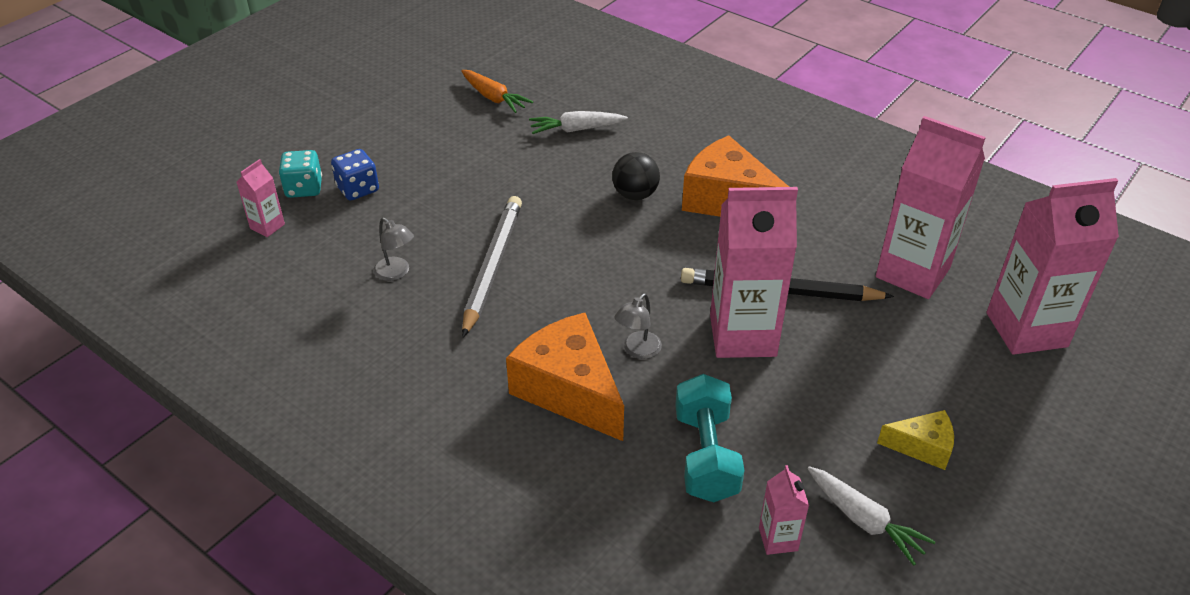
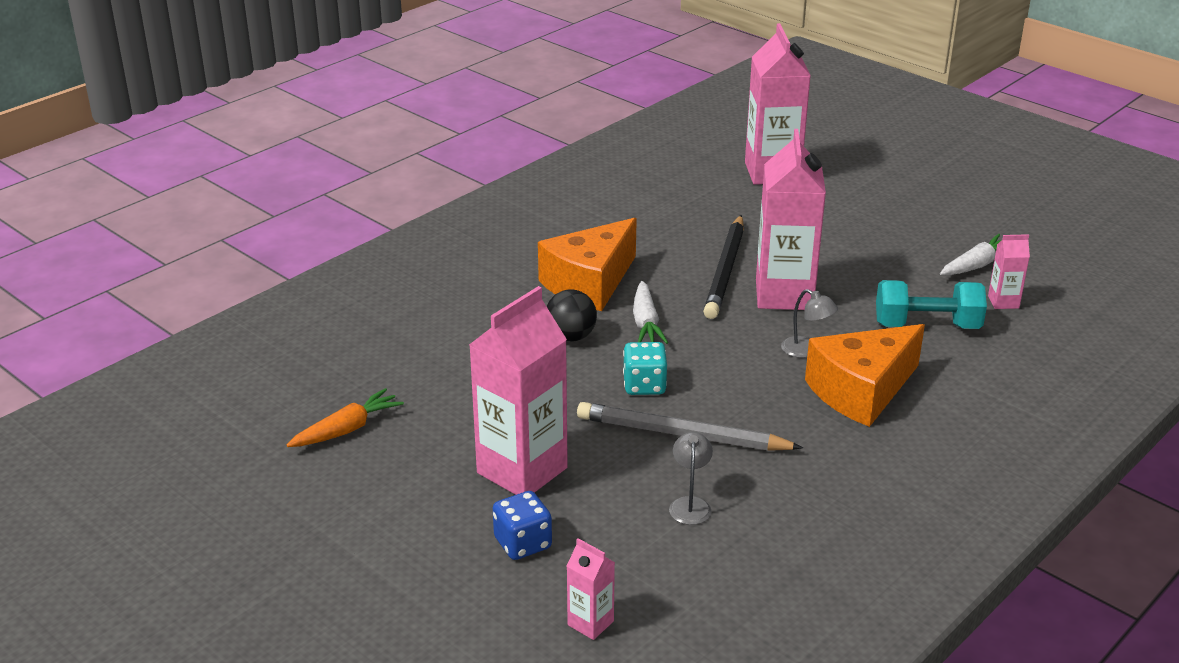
camera: 85 degrees left, 10 degrees down
(304, 188) = (512, 594): turquoise dice -> turquoise dice (644, 385)
(396, 273) = (690, 504): grey lamp -> grey lamp turned 45 degrees counterclockwise
(576, 129) = (438, 369): white carrot -> white carrot (646, 323)
(912, 272) = (703, 207): pink carton -> pink carton (522, 470)
(922, 447) = (901, 232): yellow cheese -> none

